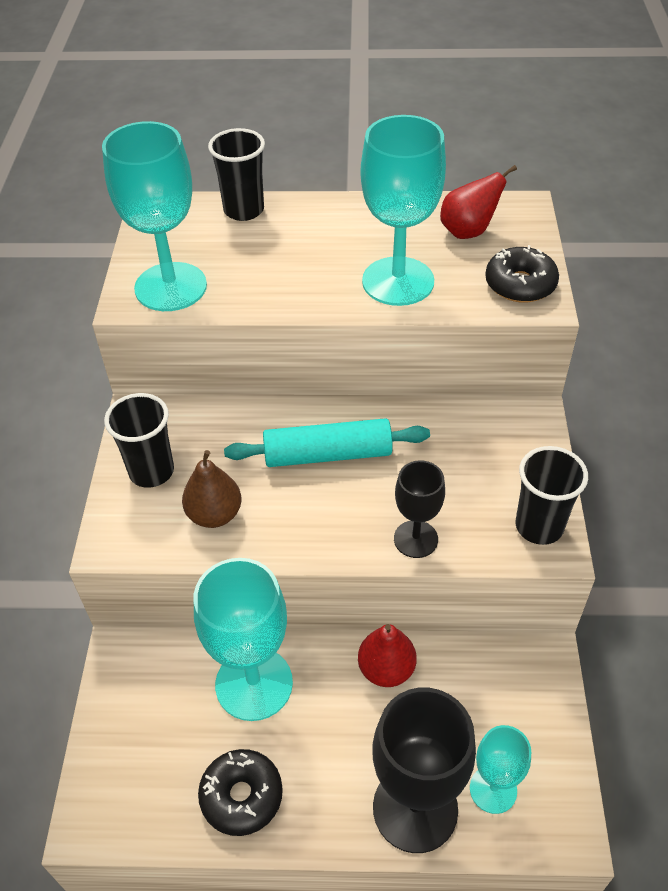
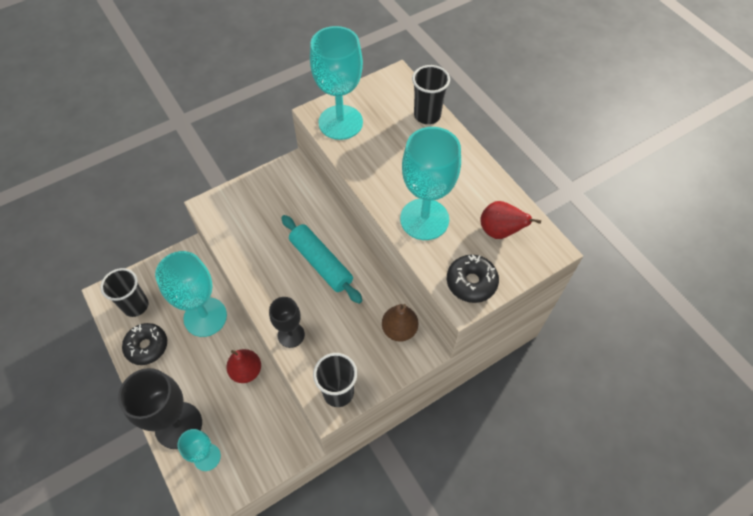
camera: 55 degrees right, 10 degrees up
(151, 471) = (259, 195): black cup -> black cup (136, 305)
(214, 514) = (250, 237): brown pear -> brown pear (399, 329)

